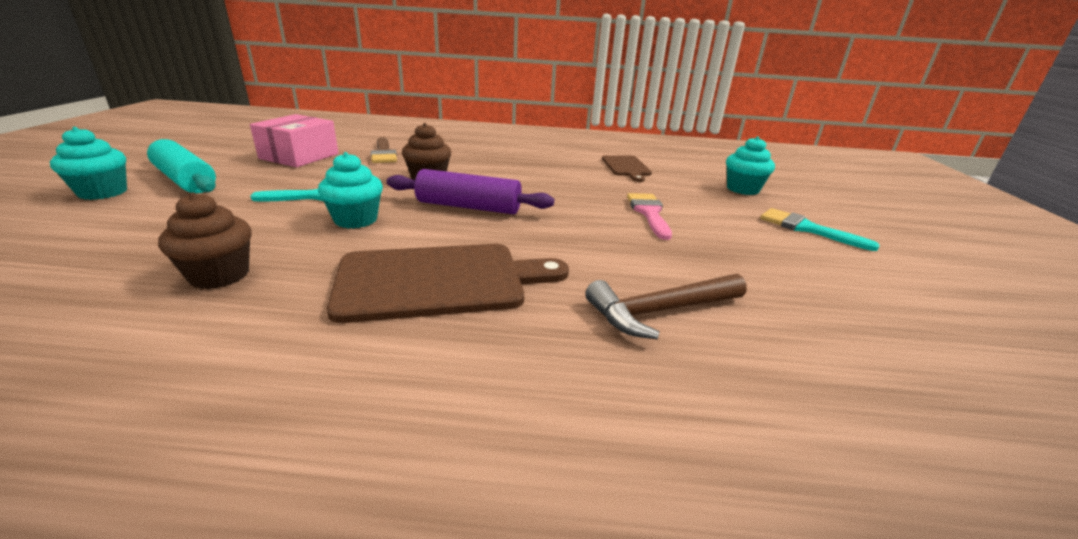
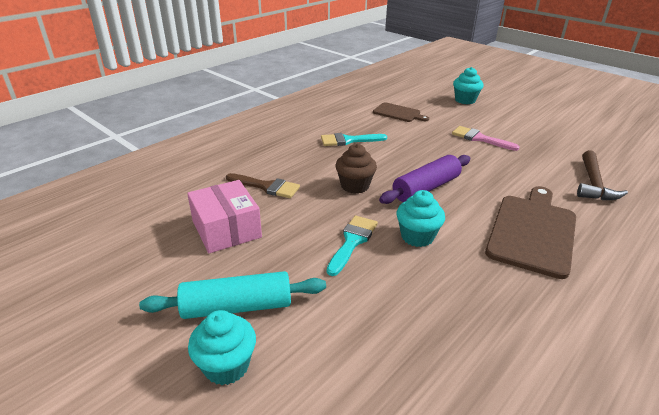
camera: 50 degrees left, 5 degrees up
(219, 275) = (480, 311): brown cupcake -> none
(806, 229) = (527, 112): turquoise brush -> turquoise brush (348, 140)

